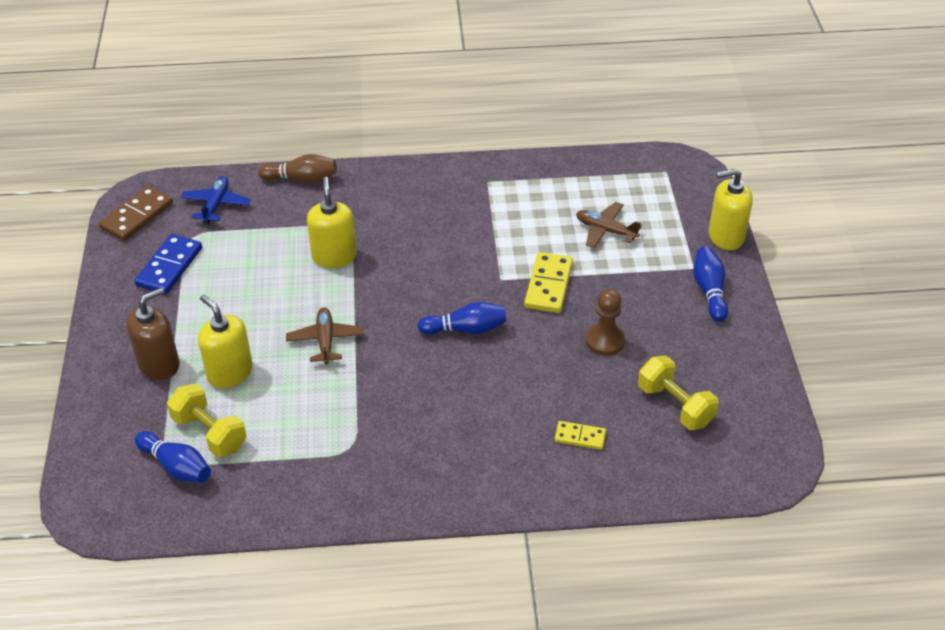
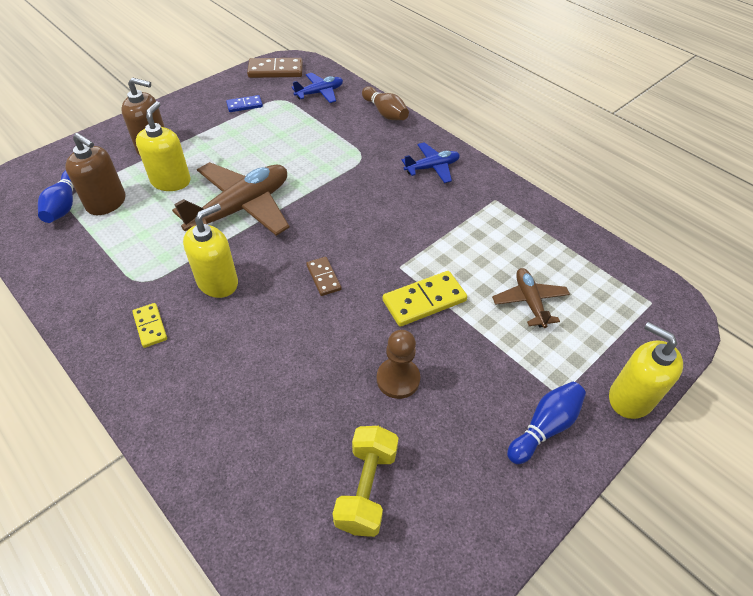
camera: 50 degrees right, 5 degrees up
(169, 267) = (244, 105): blue domino -> blue domino, size x0.59
(209, 433) = (106, 203): yellow dumbbell -> brown soap dispenser
(325, 340) = (241, 208): brown plane -> brown plane, size x1.89
(334, 256) = (328, 167): yellow soap dispenser -> yellow soap dispenser (218, 282)
(409, 193) = (432, 167): none -> blue plane
(466, 329) = (323, 277): blue bowling pin -> brown domino
(580, 437) = (264, 429): yellow domino -> yellow domino (150, 326)

